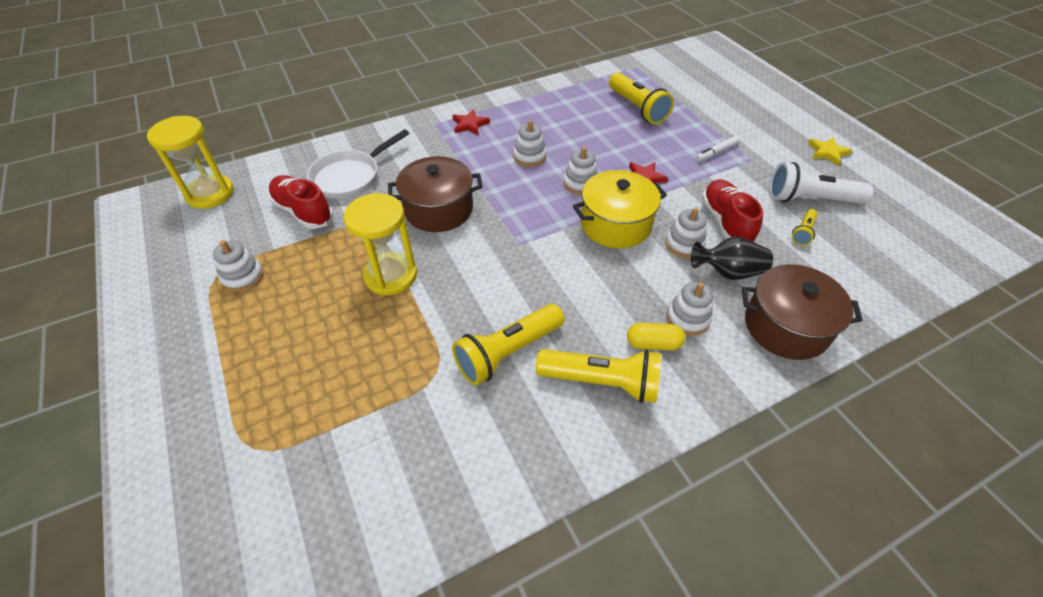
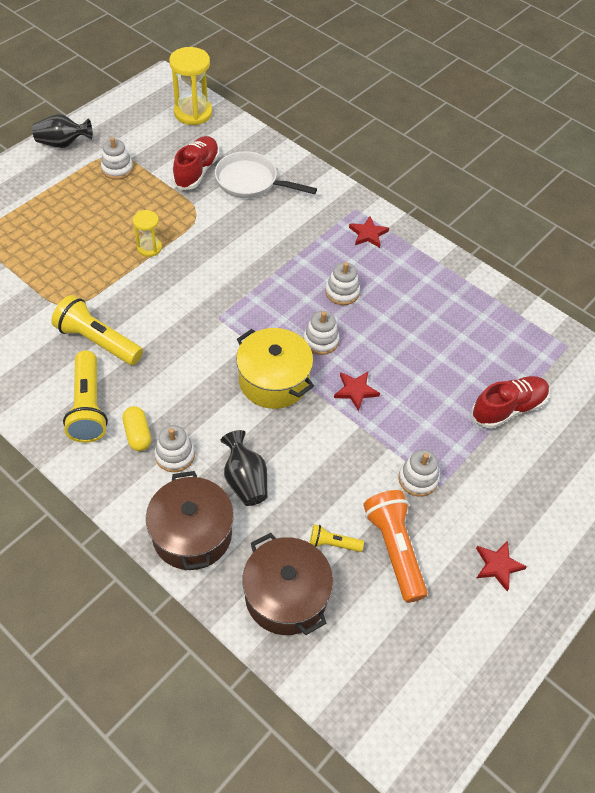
camera: 65 degrees right, 5 degrees up
(150, 321) = (63, 144): none -> black vase
(391, 275) = (149, 248): yellow hourglass -> yellow hourglass, size x0.57
(438, 209) = (237, 251): brown pot -> brown pot (286, 596)
(637, 108) = (479, 363): yellow flashlight -> none
(684, 244) = (269, 439): white stacking toy -> white stacking toy (418, 479)
(716, 152) = (435, 450): white marker -> none
(725, 222) = (318, 471): red shoe -> red shoe (508, 408)
(810, 199) = (394, 549): white flashlight -> orange flashlight
(827, 152) = (498, 565): yellow star -> red star

